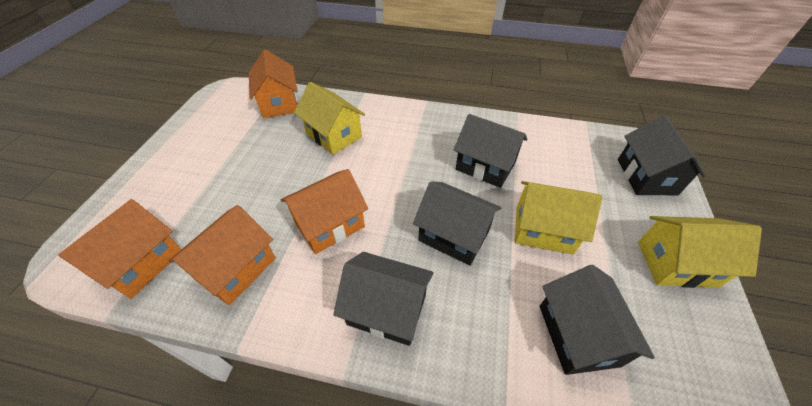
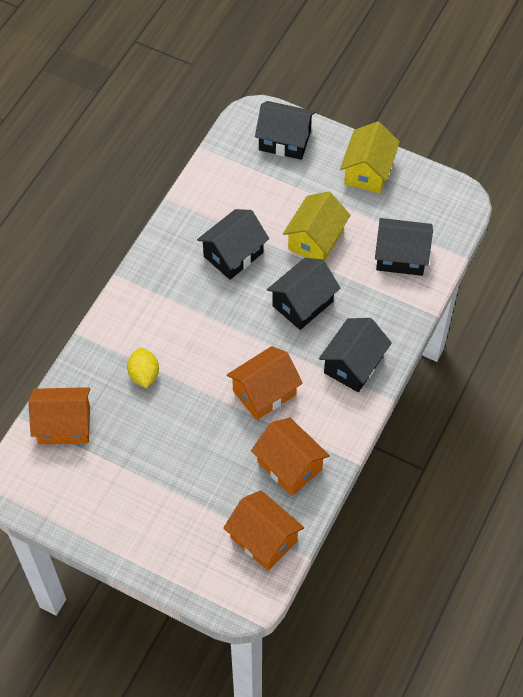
camera: 75 degrees left, 10 degrees up
(329, 225) = (264, 392): orange house -> orange house turned 75 degrees clockwise
(333, 135) = (144, 375): yellow house -> yellow lemon

